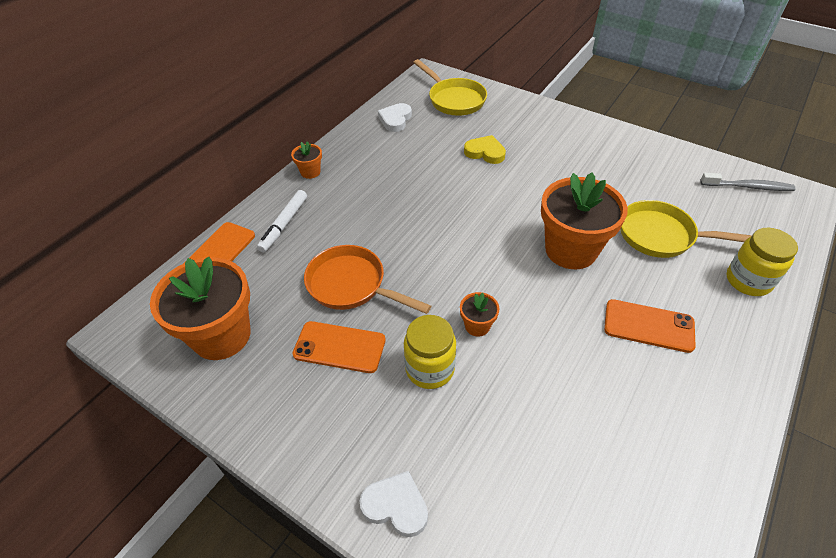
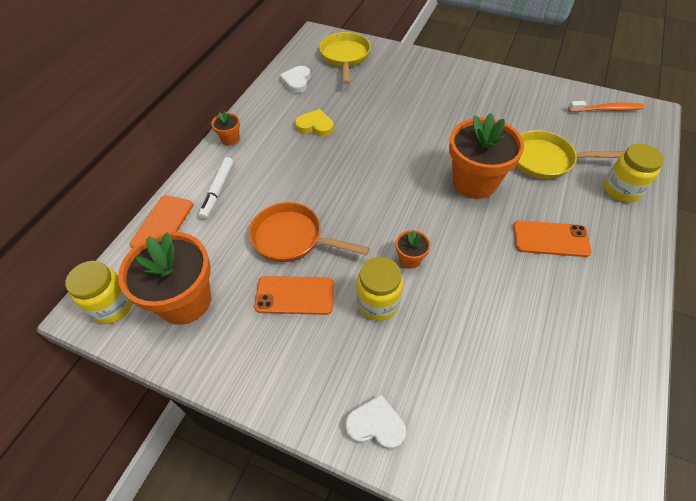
camera: 10 degrees left, 5 degrees up
(146, 330) = (112, 306): none -> yellow jar
(454, 99) = (345, 57): yellow pan -> yellow pan turned 135 degrees counterclockwise
(485, 152) = (383, 103): yellow heart -> yellow heart (315, 126)
(748, 187) = (606, 109): grey toothbrush -> orange toothbrush

